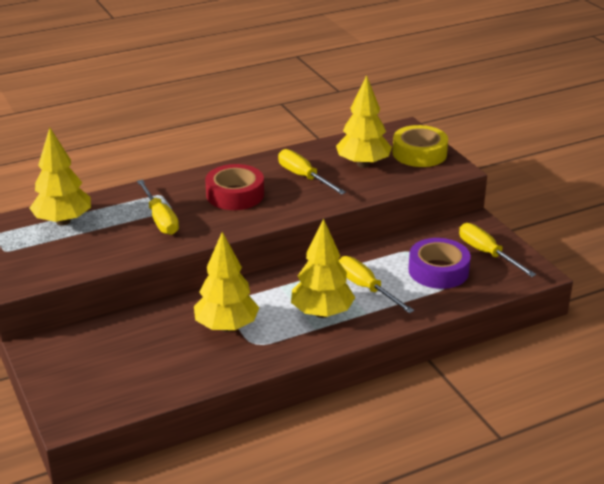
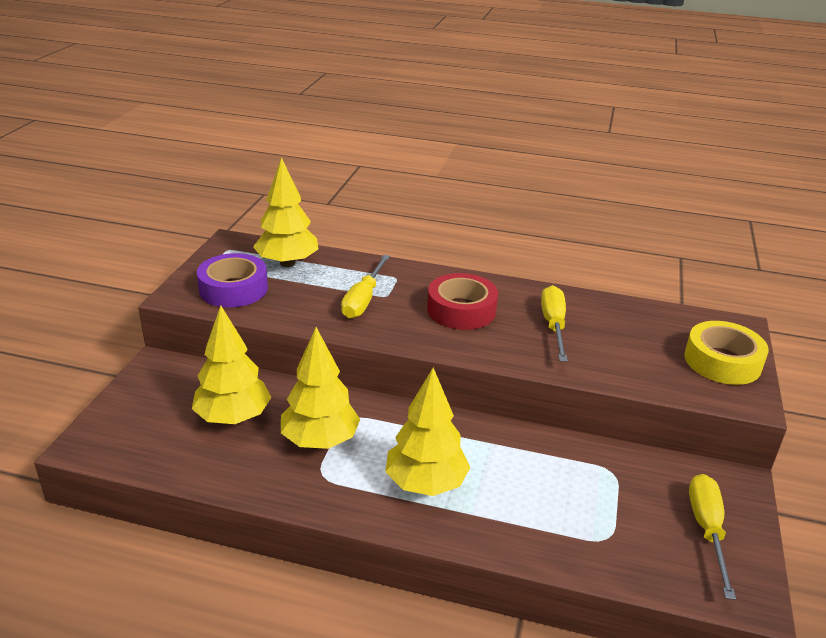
camera: 40 degrees right, 0 degrees up
(363, 164) = (637, 342): yellow tree -> yellow tree (233, 417)
(366, 288) = (507, 484): yellow screwdriver -> none
(438, 271) = (617, 514): purple tape -> purple tape (233, 289)

